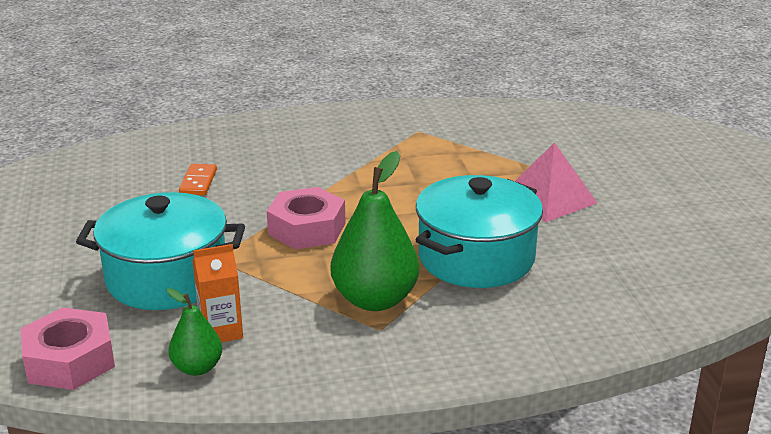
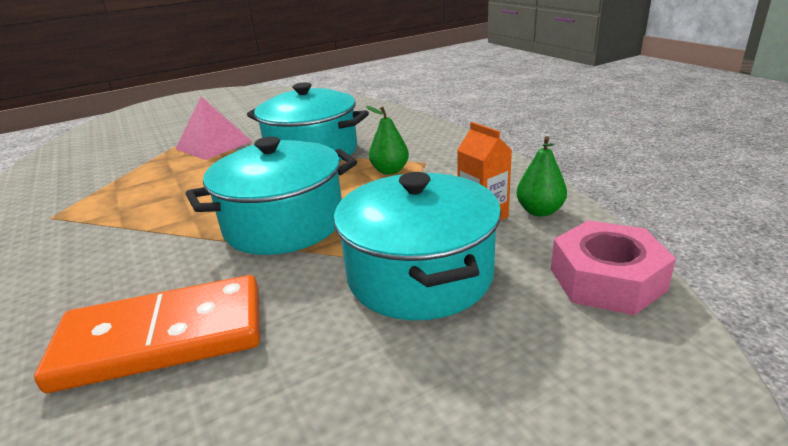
camera: 105 degrees left, 0 degrees up
(198, 182) = (162, 338): orange domino -> orange domino, size x2.24
(307, 229) = (284, 224): pink nut -> turquoise pot
(375, 300) = (390, 171): green pear -> green pear, size x0.55

